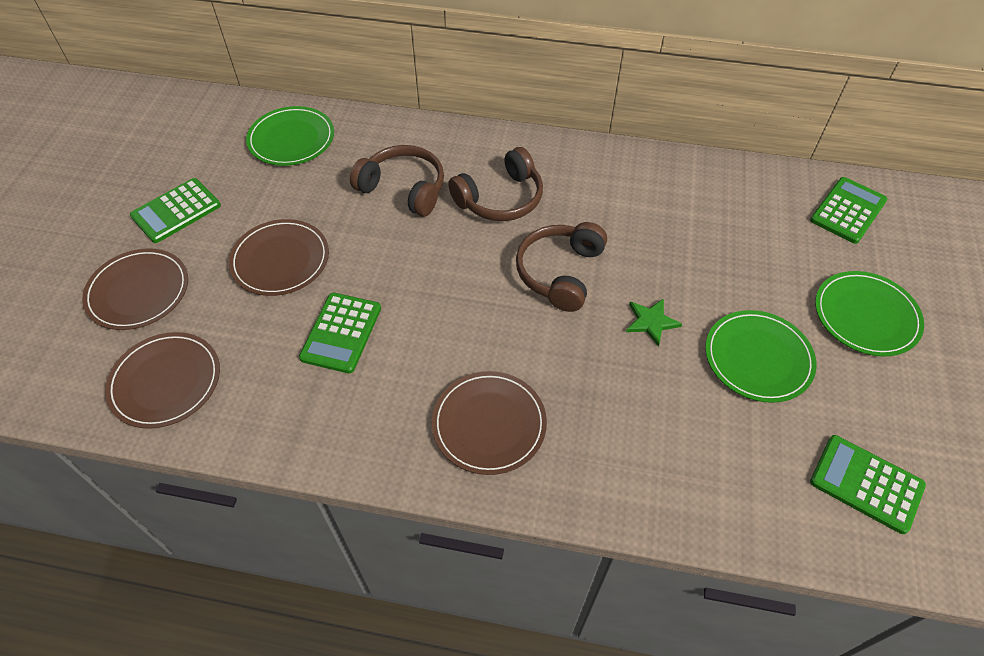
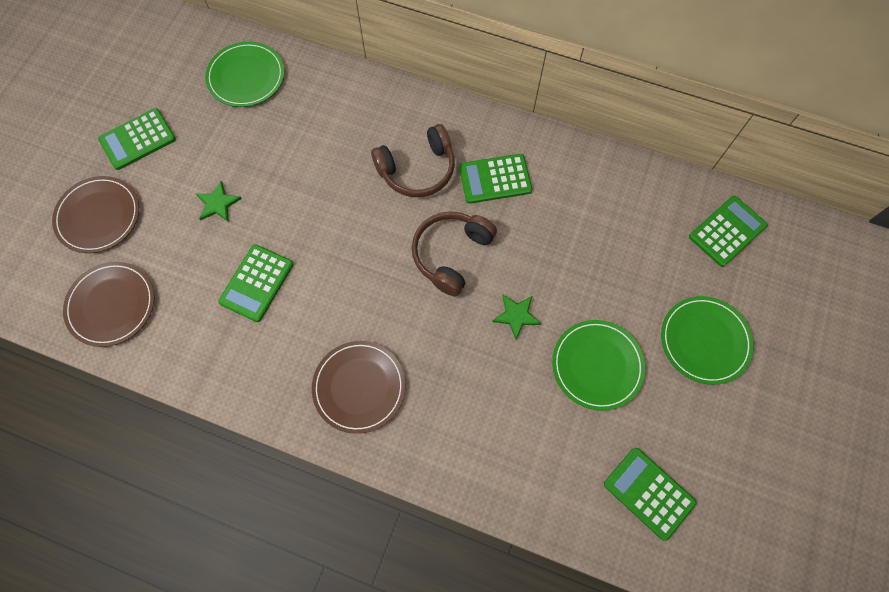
camera: 10 degrees right, 15 degrees up
(280, 260) = (218, 203): brown plate -> green star
(403, 189) = (335, 146): brown headphones -> none
(587, 196) = (495, 179): none -> green calculator

